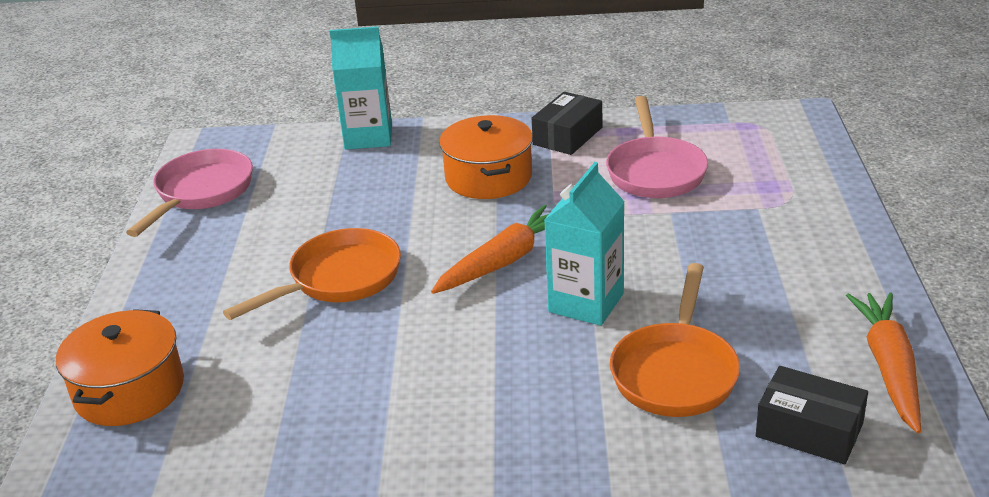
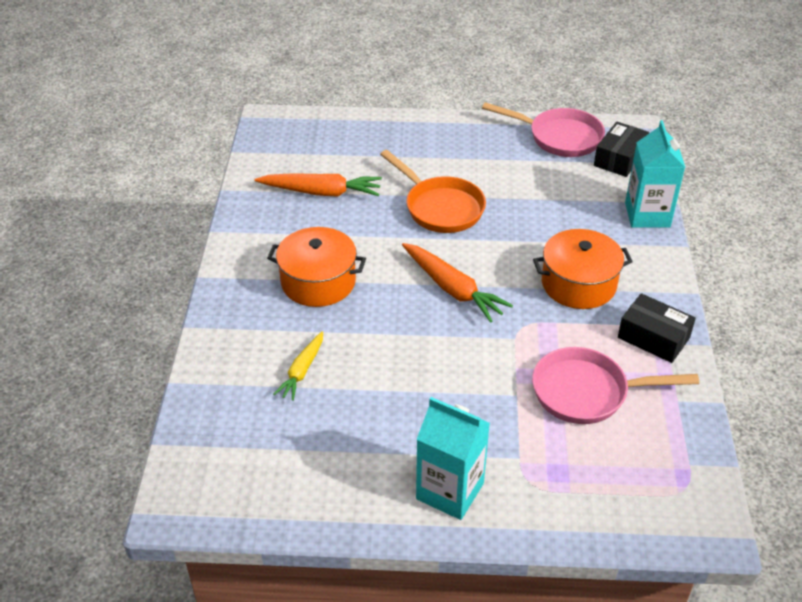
camera: 90 degrees right, 10 degrees up
(129, 390) = (341, 134): orange pot -> orange pot (318, 282)
(586, 303) = (392, 330): turquoise carton -> turquoise carton (450, 491)
(675, 372) = (302, 371): orange pan -> yellow carrot
(809, 430) = (223, 434): black box -> black box (619, 158)
(889, 367) = (277, 498): orange carrot -> orange carrot (321, 192)

